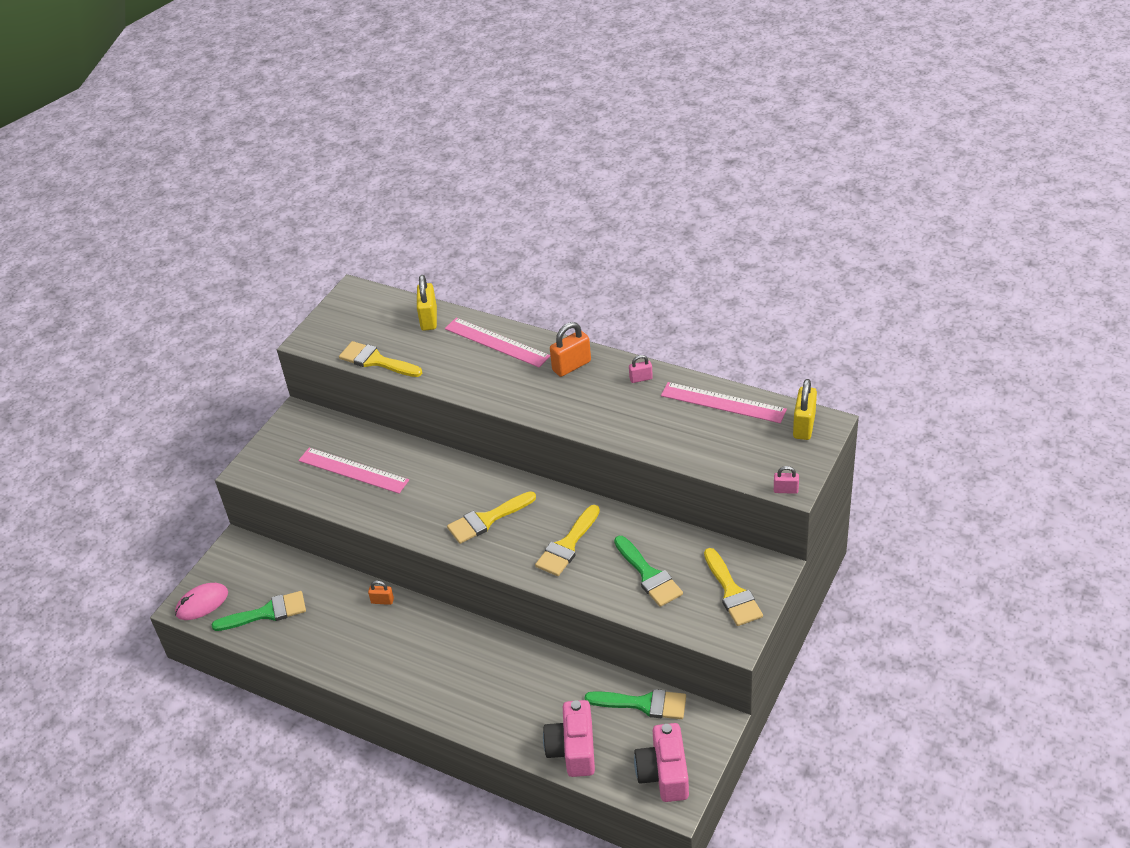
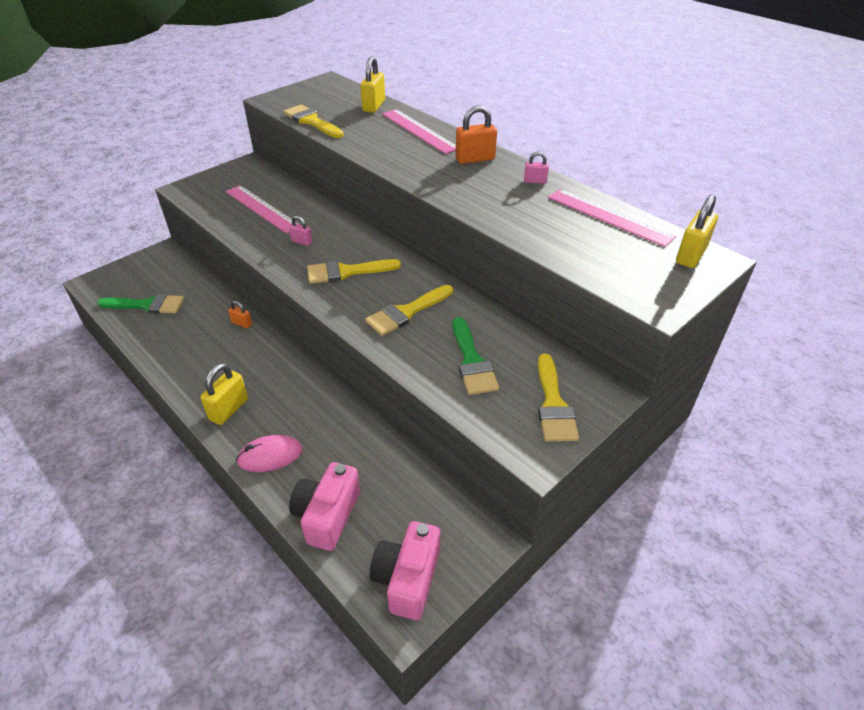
camera: 15 degrees right, 0 degrees up
(202, 603) = (106, 284): pink mouse -> pink mouse (270, 456)
(428, 690) = (229, 409): none -> yellow padlock
(643, 704) = (422, 493): green brush -> none
(785, 490) = (650, 307): pink padlock -> pink padlock (302, 242)

